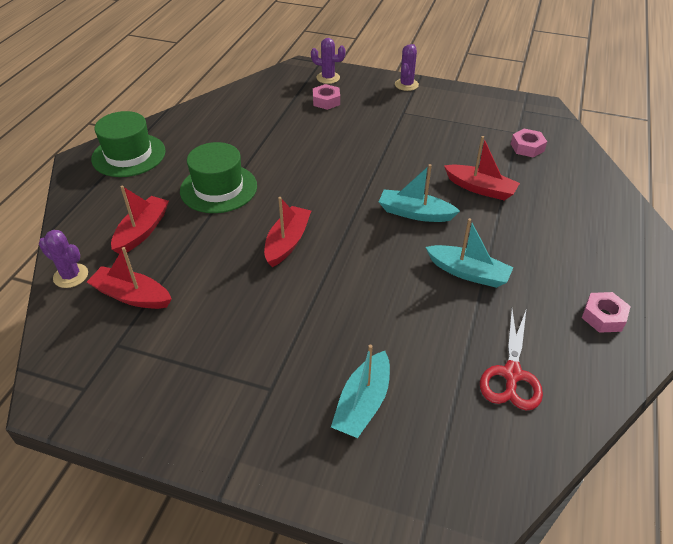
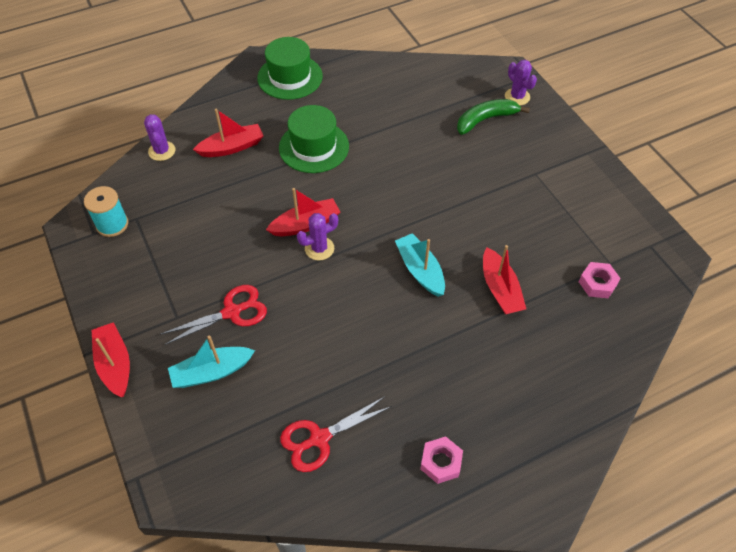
camera: 45 degrees right, 10 degrees up
(96, 367) = (112, 224): none -> turquoise spool
(132, 296) = (177, 191): red boat -> red boat (115, 364)
(315, 346) = (232, 312): none -> red scissors
(326, 101) = (485, 120): pink nut -> green banana
(406, 85) = (577, 147): purple cactus -> purple cactus (319, 248)
(468, 273) = (392, 346): turquoise boat -> none

